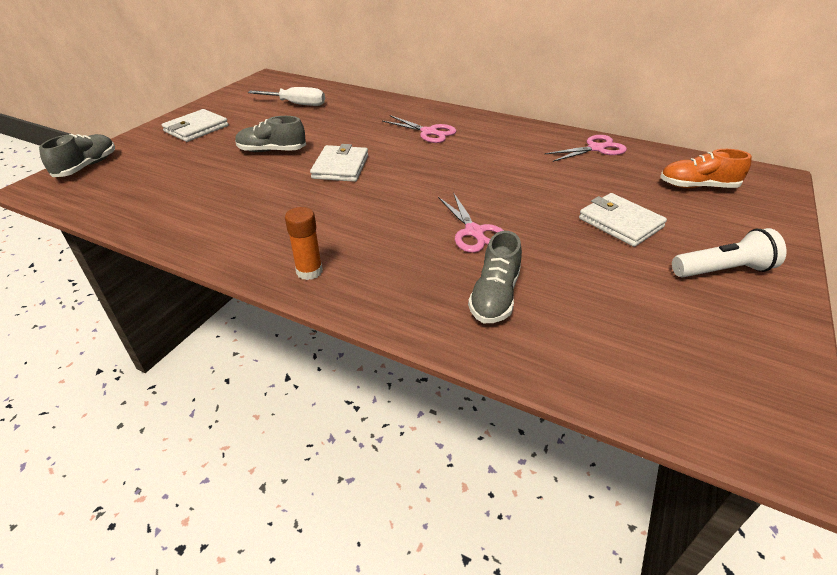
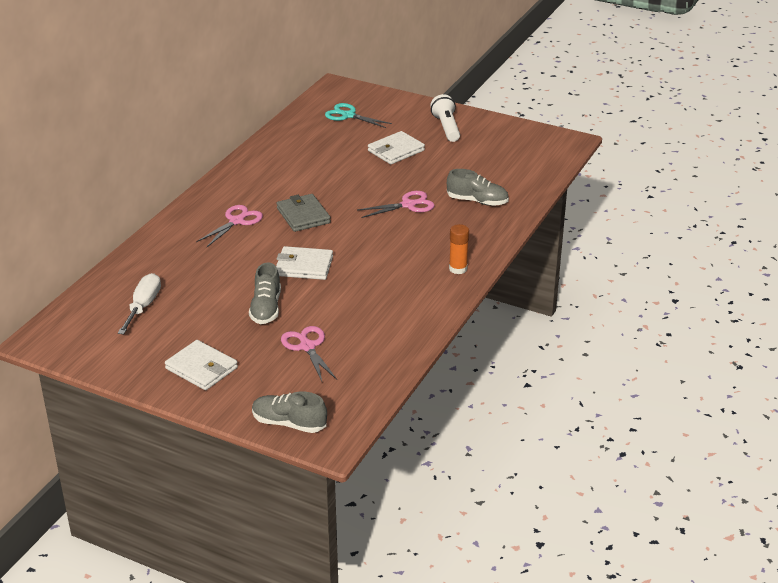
camera: 90 degrees left, 5 degrees down
(441, 164) = (303, 216): none -> grey wallet
(596, 148) = (282, 144): pink scissors -> pink scissors (307, 346)
(697, 186) = (348, 115): orange shoe -> turquoise scissors

